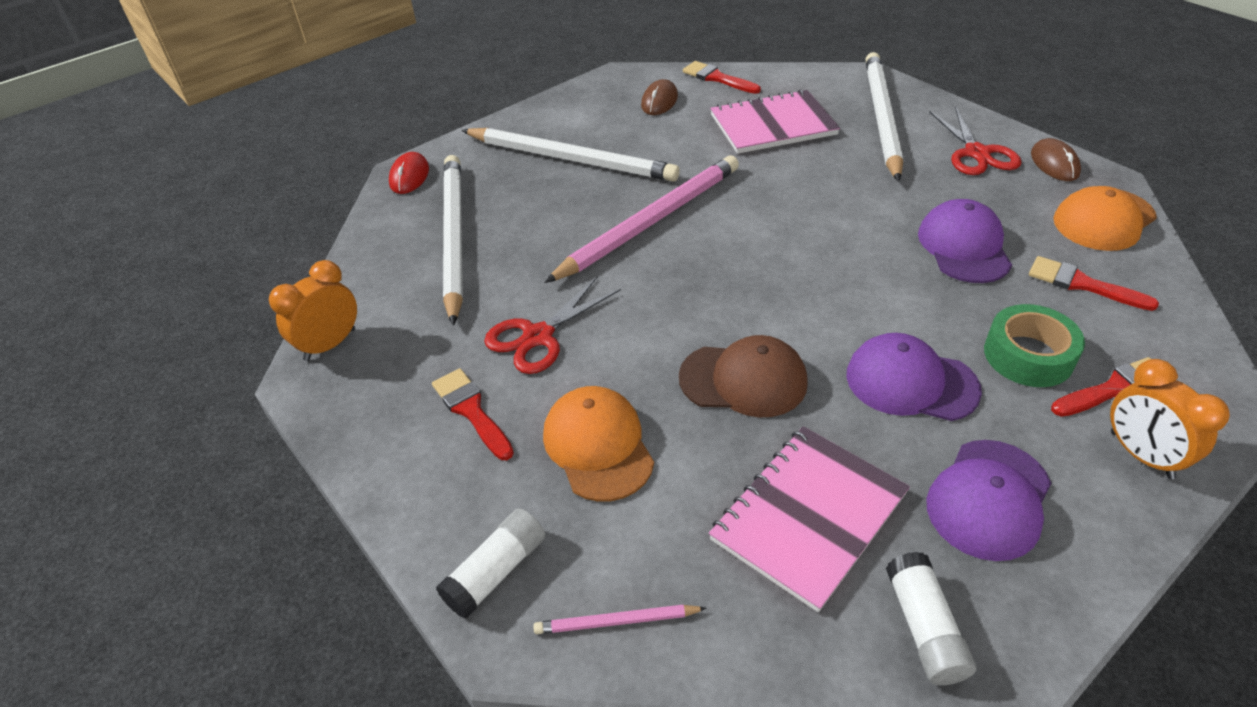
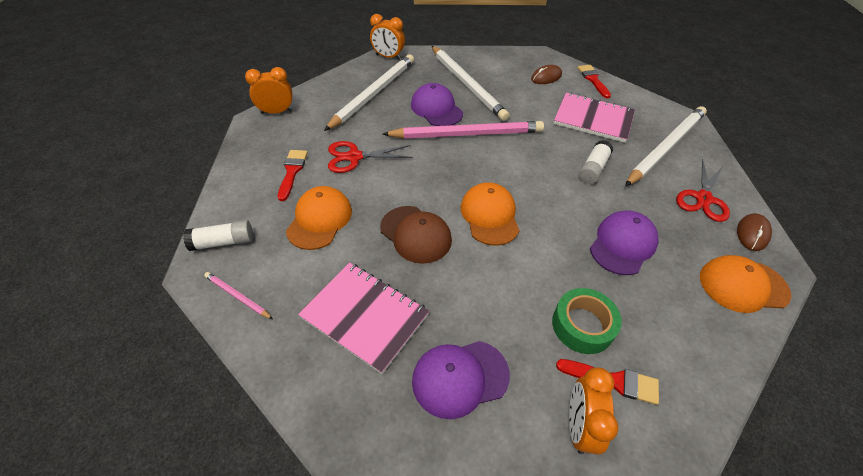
camera: 35 degrees right, 5 degrees up
(409, 176) = (388, 57): red mouse -> orange clock
(799, 302) = (489, 216): none -> orange cap
(809, 517) = (364, 316): pink notebook -> pink notebook turned 45 degrees clockwise
(911, 382) = (496, 292): purple cap -> purple cap (436, 109)
(924, 627) = (349, 407): white glue stick -> white glue stick (593, 169)
(1082, 284) = (673, 311): red brush -> none

